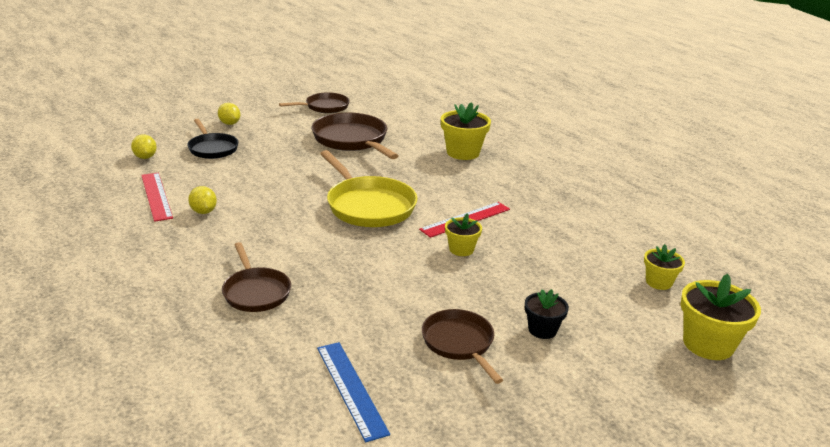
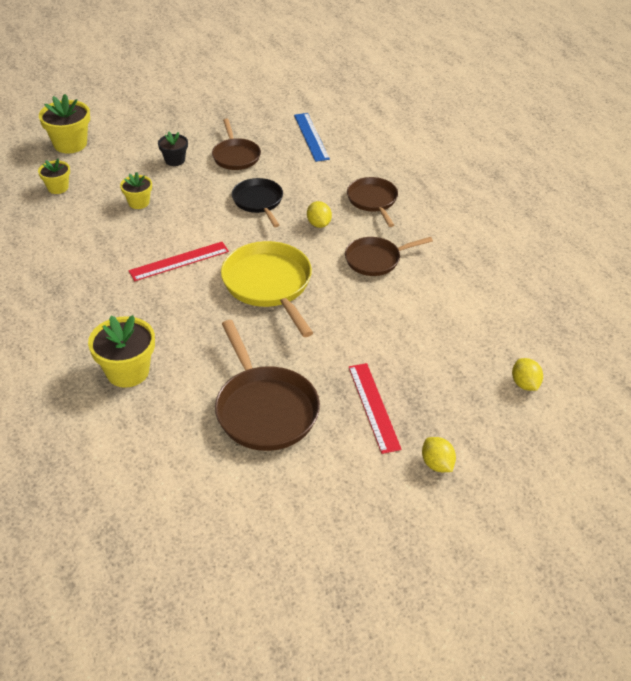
camera: 170 degrees left, 15 degrees up
(156, 196) = (486, 312): red ruler -> red ruler (374, 407)
(203, 211) = (432, 287): yellow lemon -> yellow lemon (319, 224)
(212, 148) = (447, 399): black pan -> black pan (259, 202)
(324, 107) = (293, 512): brown pan -> brown pan (376, 259)
(461, 249) = (199, 228): yellow flower pot -> yellow flower pot (139, 202)

